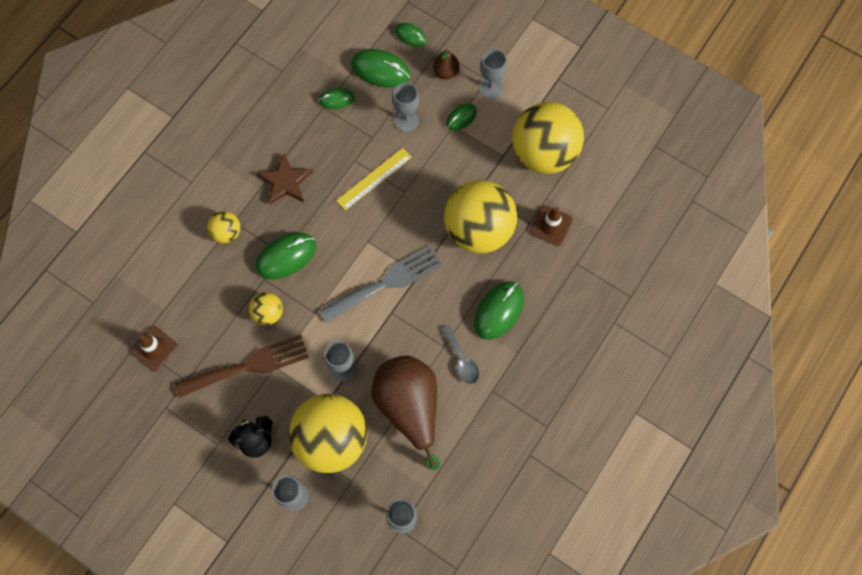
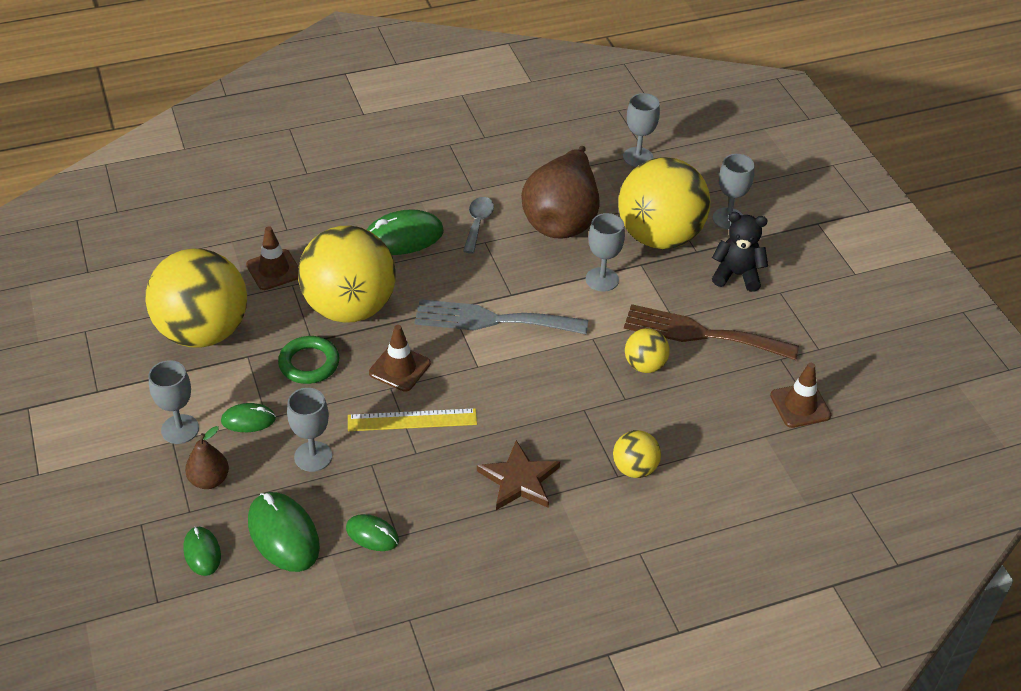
camera: 145 degrees left, 25 degrees down
(286, 257) = (582, 404): green mouse -> none
(411, 208) = (399, 368): none -> brown traffic cone
(464, 175) = (309, 363): none -> green ring

